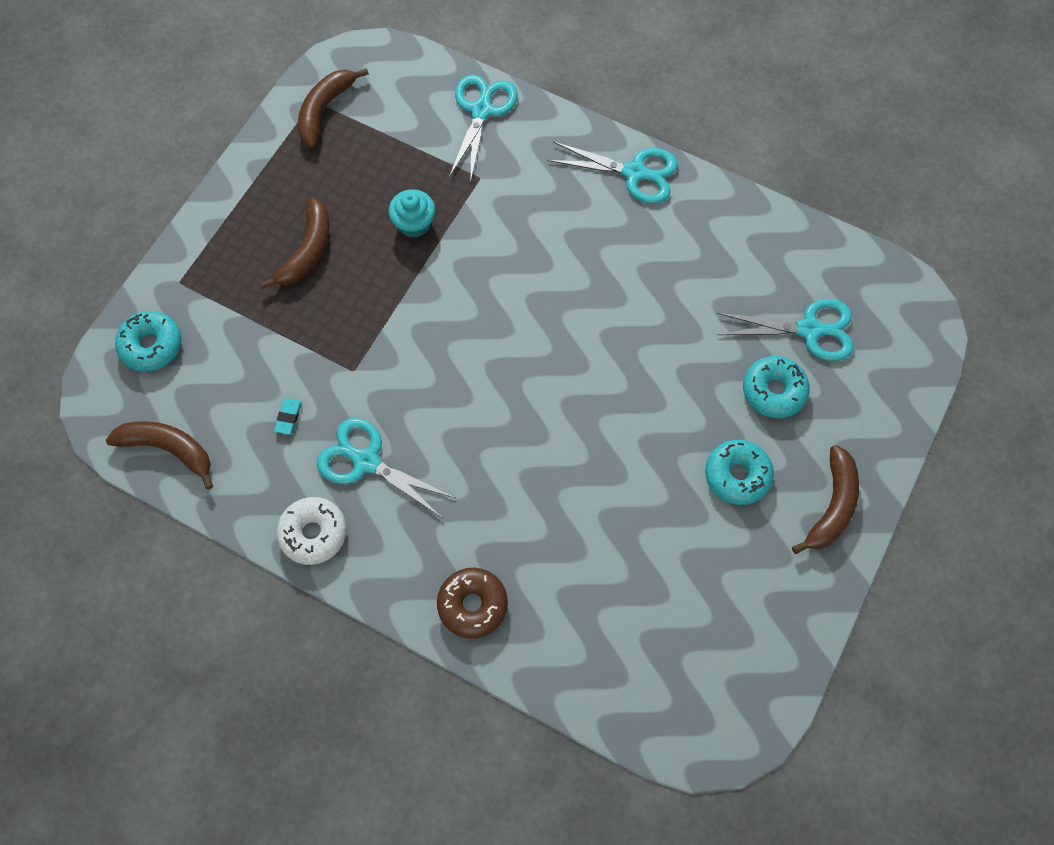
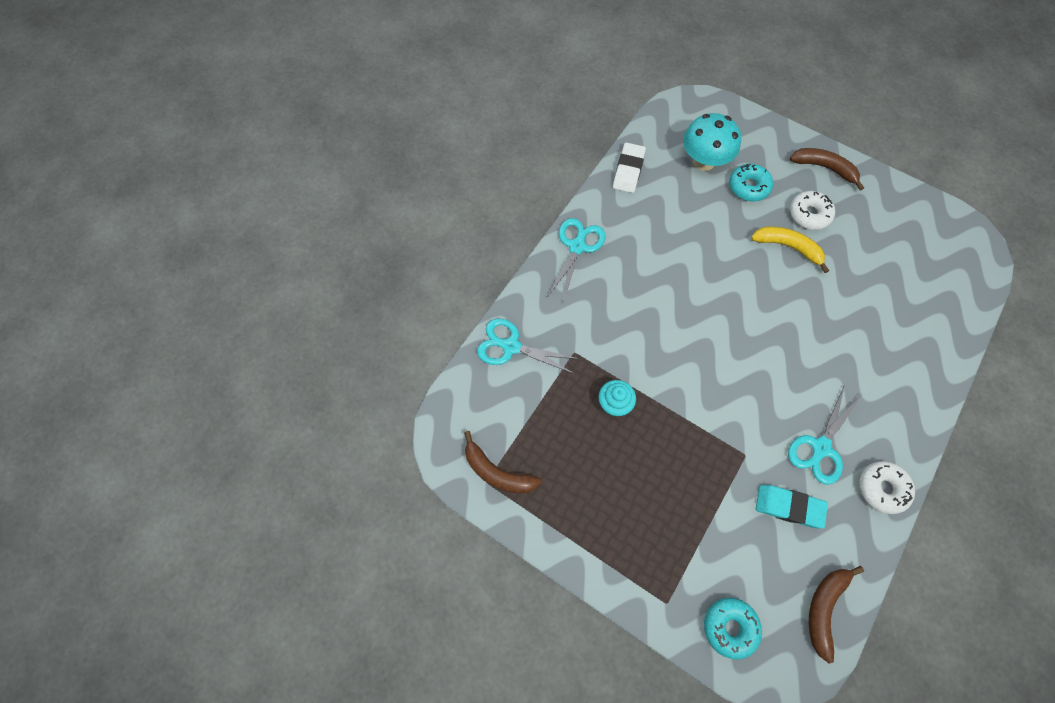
camera: 85 degrees left, 0 degrees up
(288, 417) = (789, 507): turquoise eraser -> turquoise eraser, size x2.05
(308, 250) = (637, 489): brown banana -> none
(472, 605) = (919, 379): brown donut -> none
(673, 441) = (788, 247): none -> yellow banana
(737, 475) = (809, 214): turquoise donut -> white donut
(773, 230) = (628, 170): none -> white eraser
(810, 330) = (703, 161): turquoise scissors -> turquoise mushroom

